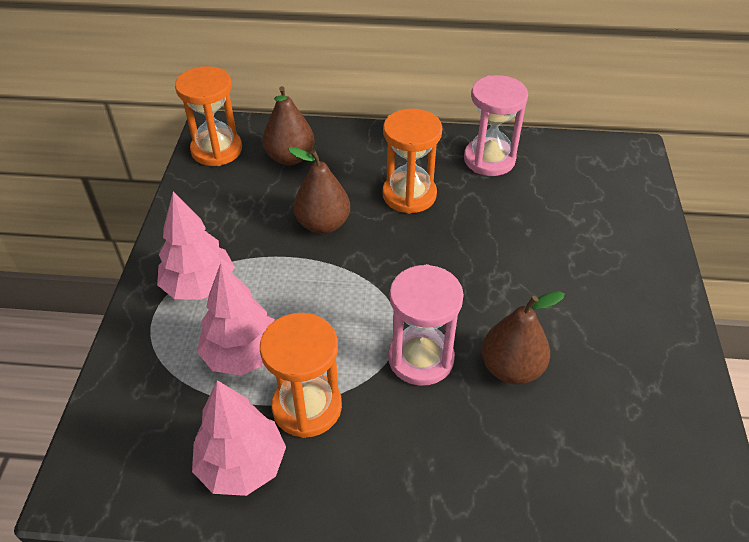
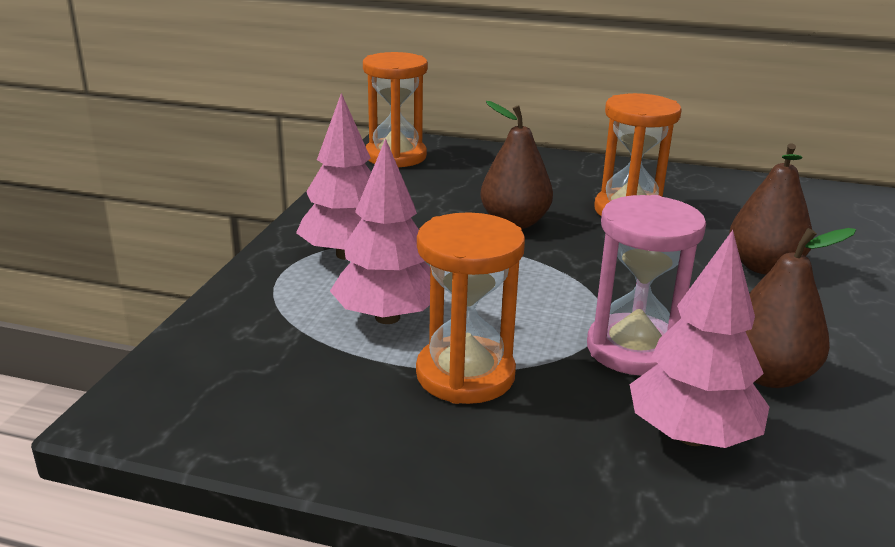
camera: 10 degrees right, 20 degrees down
(242, 465) = (362, 418): pink tree -> pink tree (691, 436)
(290, 157) = (482, 170): brown pear -> brown pear (763, 267)
(489, 159) = (736, 194): pink hourglass -> none

